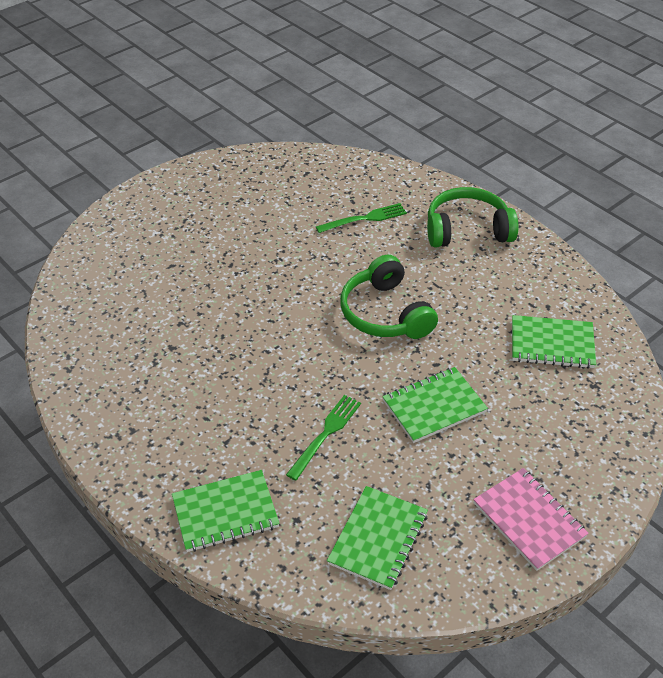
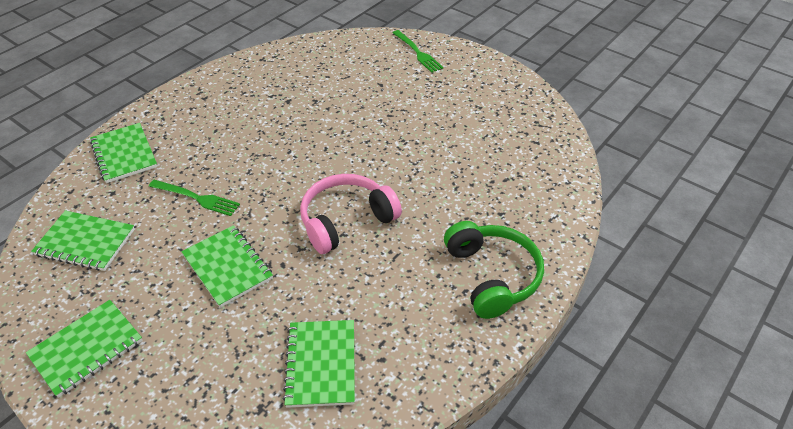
camera: 80 degrees right, 0 degrees up
(364, 218) = (481, 191): green fork -> green fork (417, 52)
(385, 313) = (346, 220): green headphones -> pink headphones
(529, 520) = (87, 349): pink notebook -> green notebook

